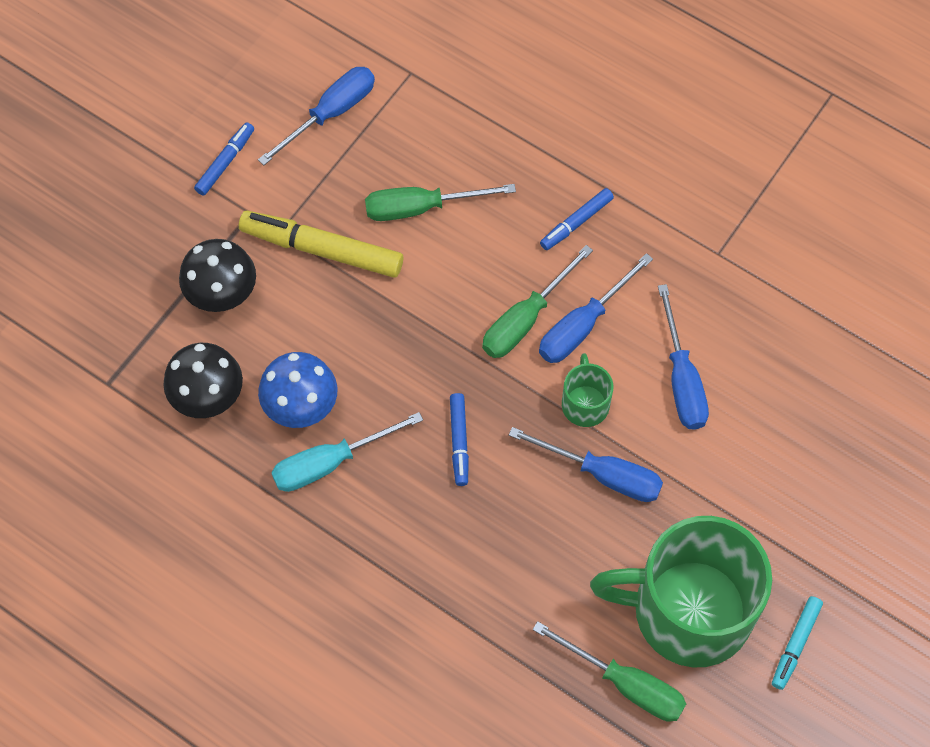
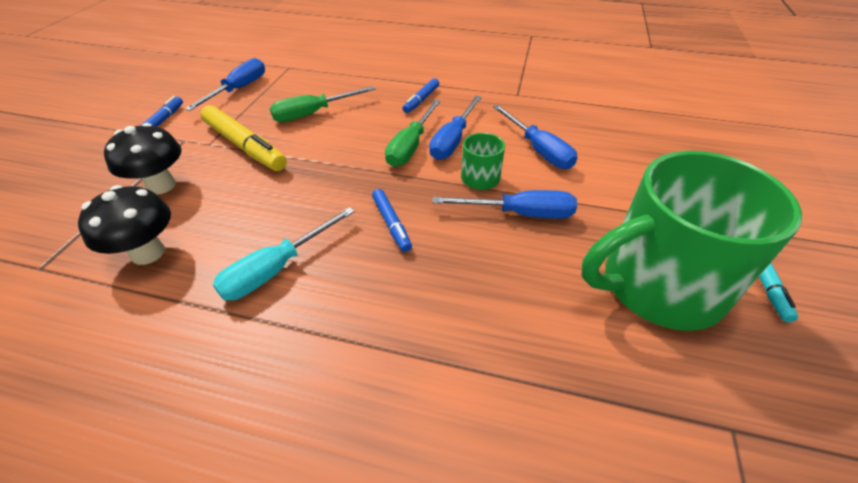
camera: 20 degrees left, 20 degrees down
(301, 407) = (241, 237): blue mushroom -> none
(323, 250) = (244, 146): yellow marker -> yellow marker turned 135 degrees counterclockwise
(625, 684) = (655, 369): green screwdriver -> none

